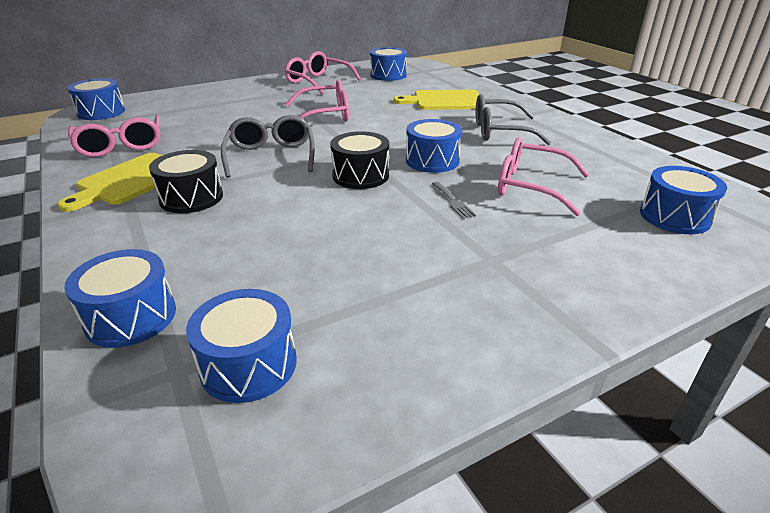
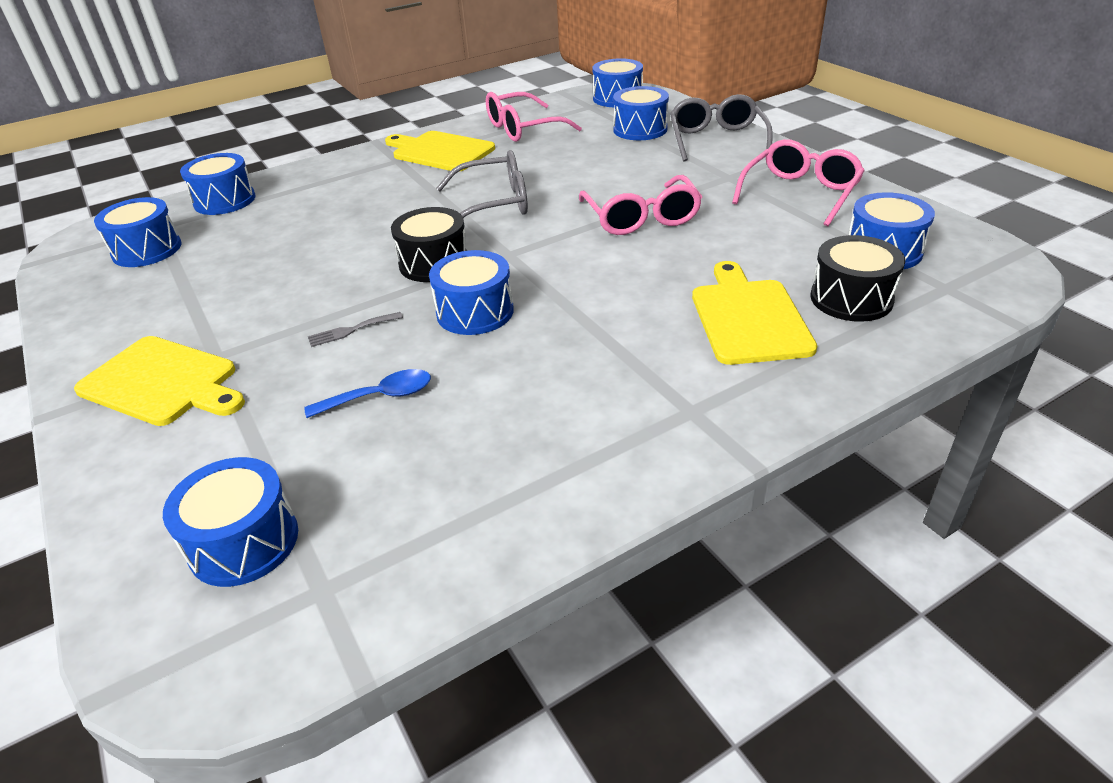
camera: 90 degrees right, 5 degrees up
(179, 108) = (640, 129): none -> blue drum
(191, 197) = (399, 183): black drum -> black drum (851, 298)
(499, 131) = (596, 377): grey glasses -> grey glasses (716, 139)
(530, 186) = (379, 397): pink glasses -> blue spoon
(534, 282) = (163, 382): none -> yellow cutting board

